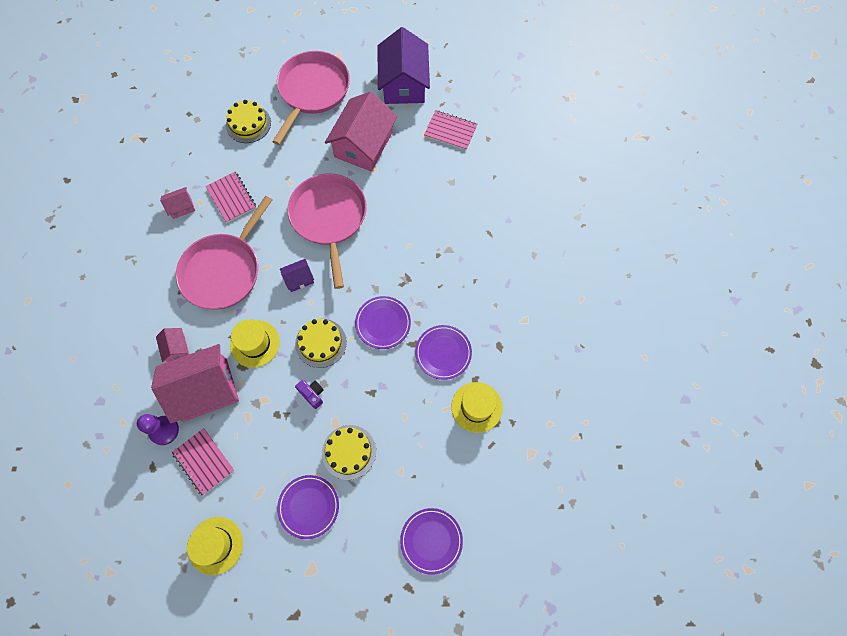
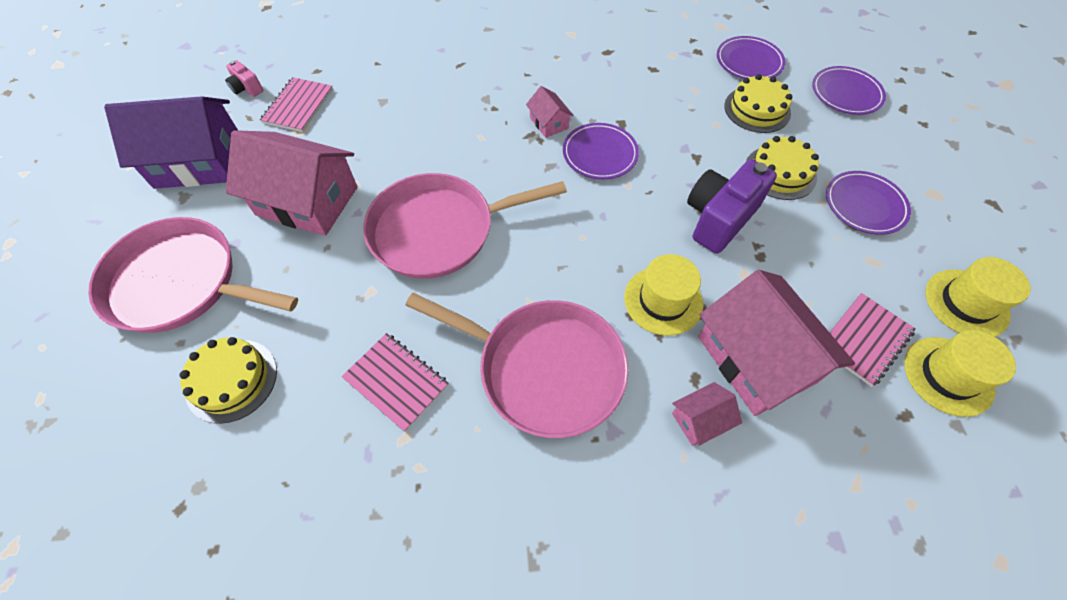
camera: 95 degrees left, 10 degrees down
(164, 430) = (842, 410): purple pawn -> none
(181, 207) = (414, 473): pink house -> pink house (549, 123)
(231, 198) = (396, 382): pink notebook -> pink notebook turned 75 degrees clockwise
(299, 279) = (546, 256): purple house -> none
(312, 394) = (719, 219): purple camera -> purple camera, size x2.08
(321, 343) = (642, 218): yellow cake -> yellow cake (757, 109)
(443, 353) = (627, 96): purple plate -> purple plate (749, 62)
(471, 99) = (247, 88): none -> pink camera
(476, 407) = (684, 66): yellow hat -> yellow hat (948, 376)

